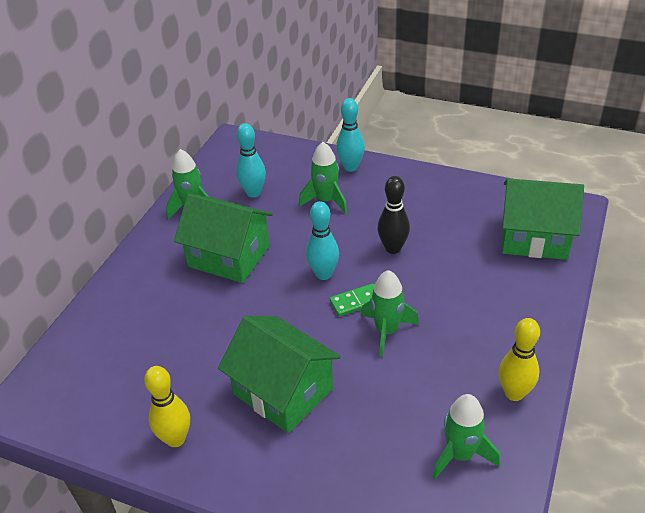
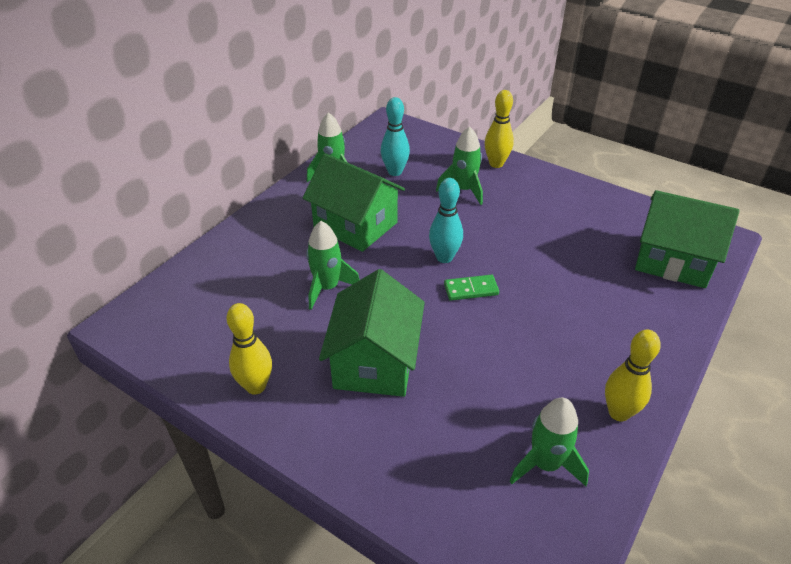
camera: 10 degrees right, 0 degrees up
(283, 391) = (375, 362): green house -> green house turned 45 degrees clockwise
(350, 167) = (496, 164): turquoise bowling pin -> yellow bowling pin
(386, 331) = (495, 324): green rocket -> green rocket (327, 288)
(393, 248) = (521, 245): black bowling pin -> none

